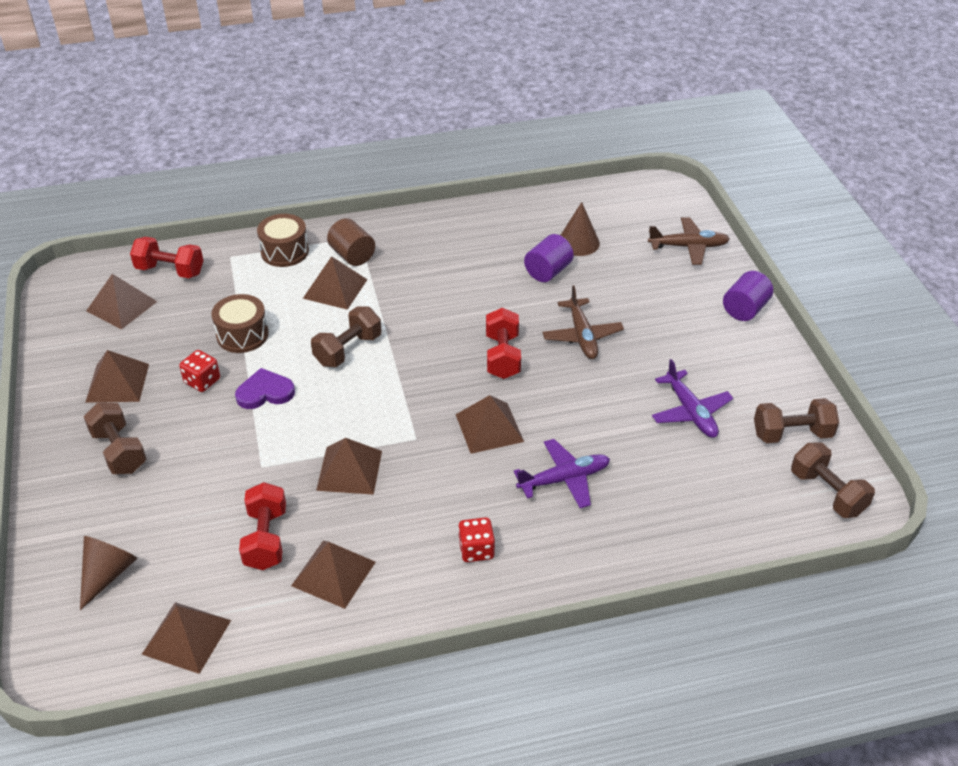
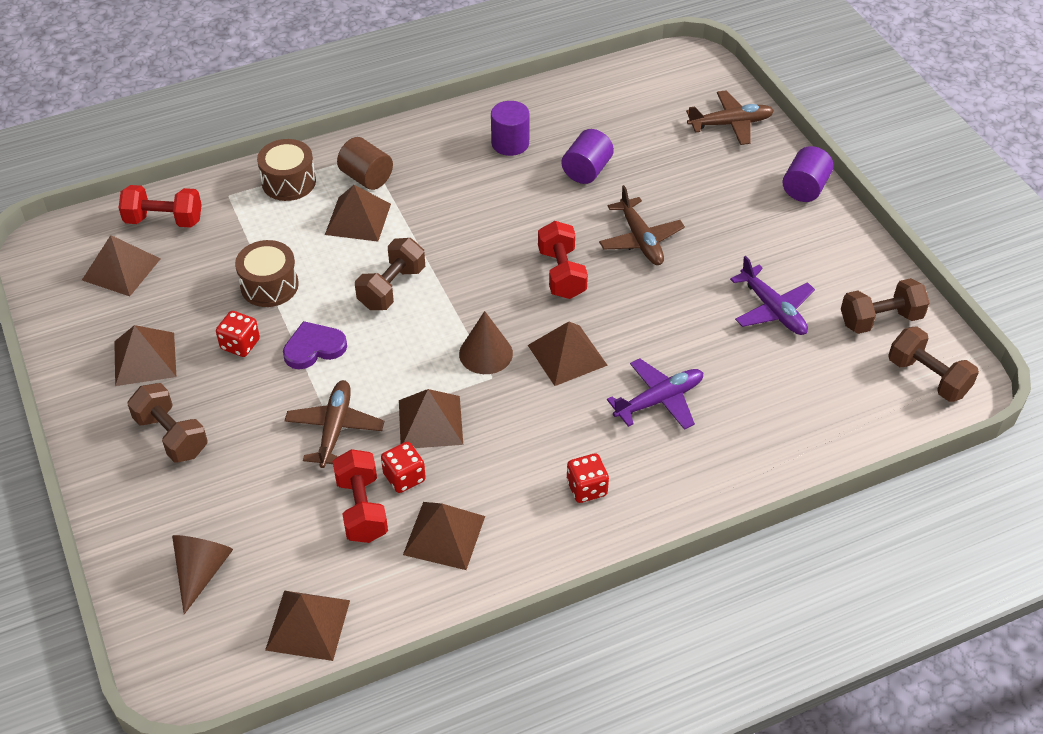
camera: 10 degrees left, 5 degrees up
(263, 464) = (335, 428): none -> brown plane
(312, 516) = (404, 477): none -> red dice
(485, 241) = (510, 143): none -> purple cylinder
(578, 242) = (611, 133): brown cone -> brown cone (485, 353)

